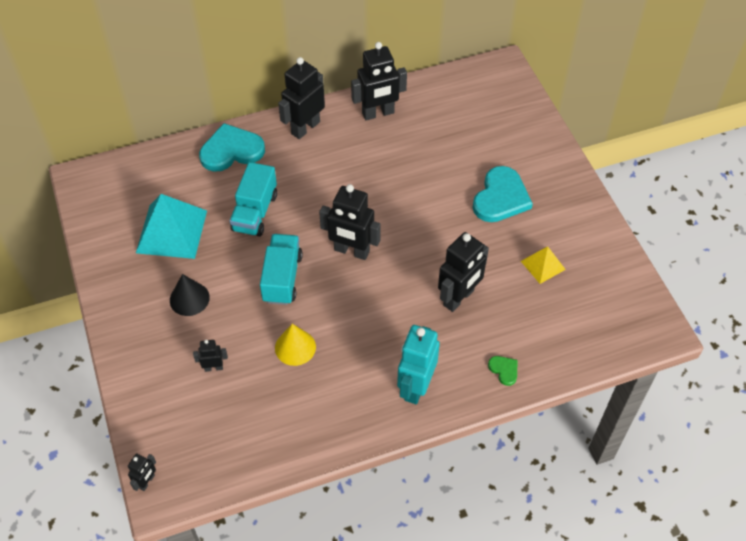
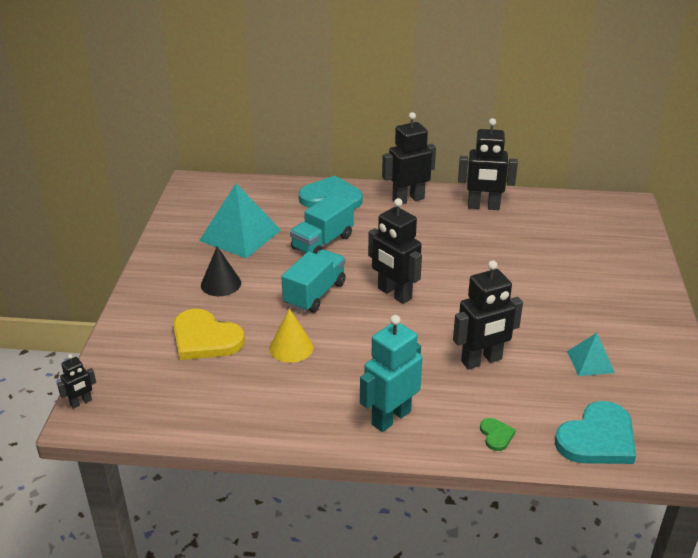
camera: 25 degrees right, 20 degrees down
(213, 367) = (205, 338): black robot -> yellow heart
(501, 197) = (573, 297): turquoise heart -> turquoise heart (597, 438)
(542, 265) = (590, 362): yellow pyramid -> turquoise pyramid

